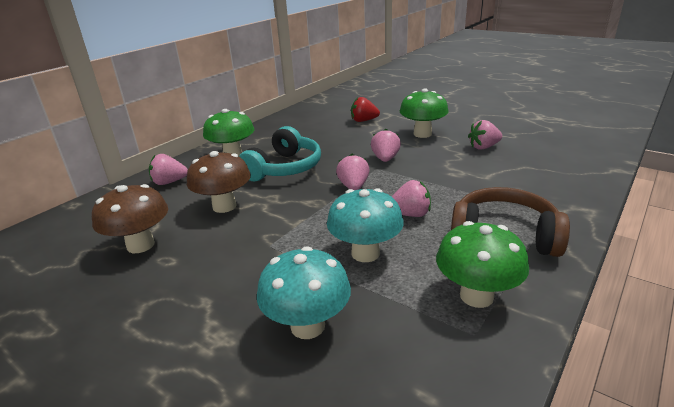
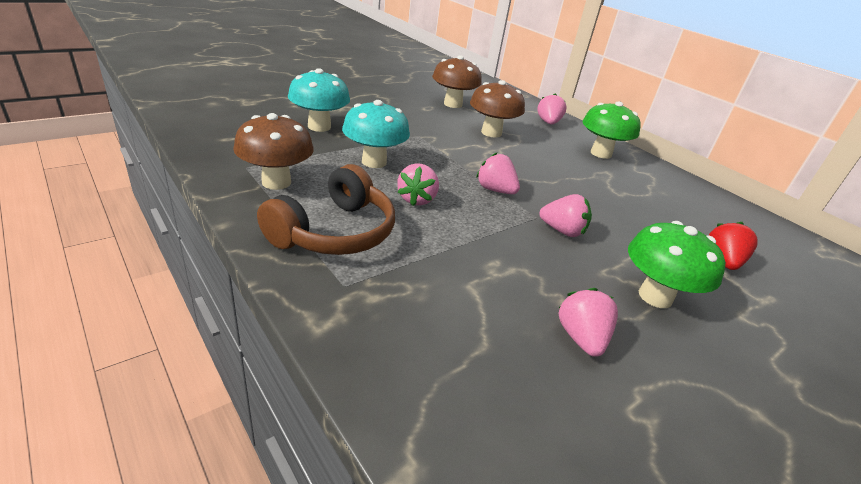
camera: 100 degrees right, 5 degrees up
(284, 168) = (558, 169): turquoise headphones -> none
(353, 187) = (495, 190): pink strawberry -> pink strawberry turned 150 degrees counterclockwise
(476, 296) = (276, 182): green mushroom -> brown mushroom

